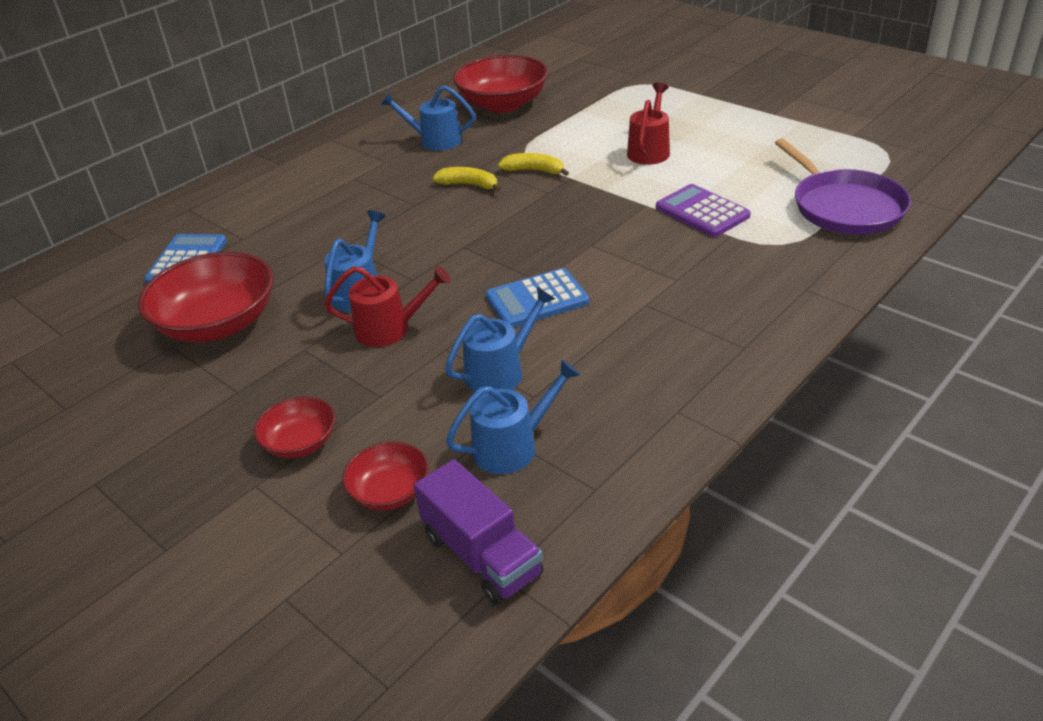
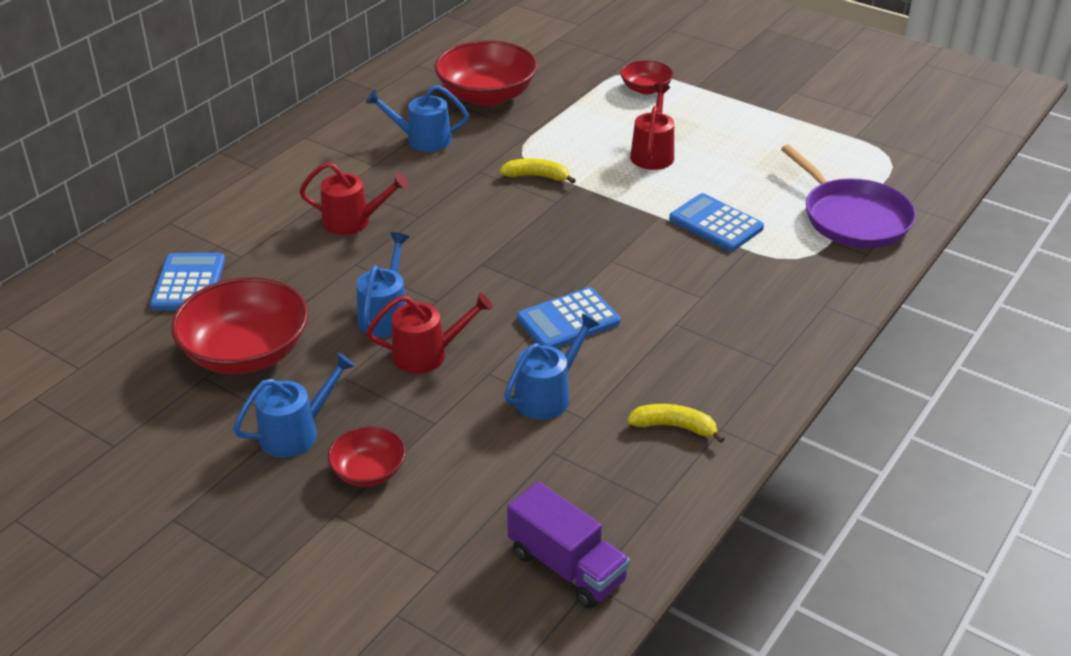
camera: 10 degrees left, 0 degrees up
(353, 209) = (353, 221): none -> red watering can
(390, 492) = (468, 514): red bowl -> red bowl (645, 89)
(469, 185) = (471, 193): yellow banana -> yellow banana (674, 427)
(512, 446) = (574, 467): blue watering can -> blue watering can (296, 433)
(702, 212) = (716, 224): purple calculator -> blue calculator

